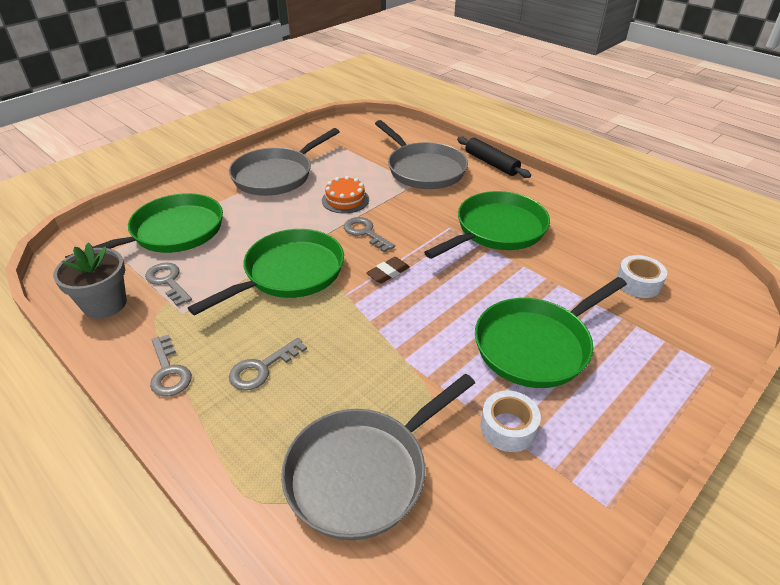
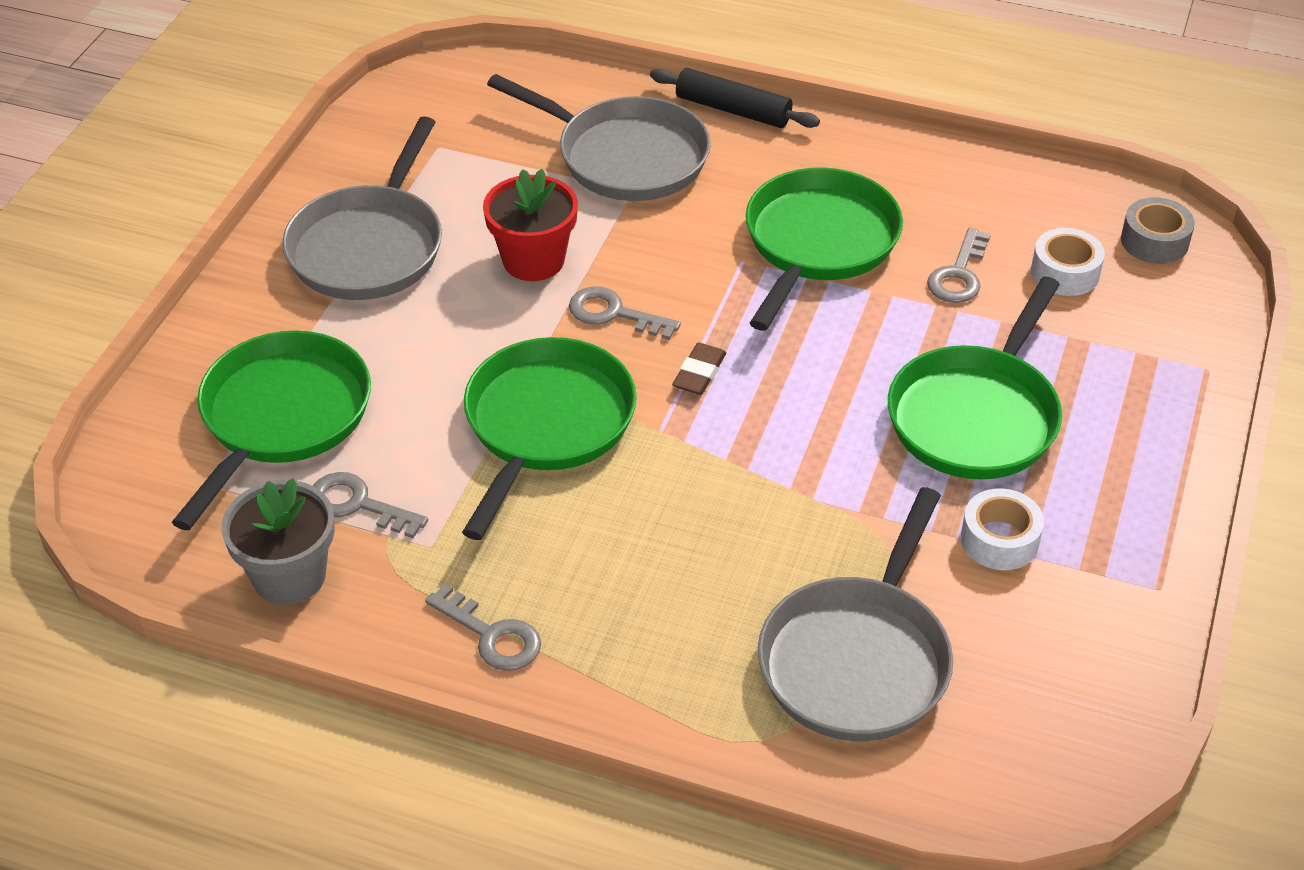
camera: 25 degrees left, 5 degrees up
(262, 368) = (624, 582): grey key -> grey key (959, 274)
(345, 200) = (533, 260): orange cake -> red flower pot
(707, 282) = (1154, 241): none -> grey tape

